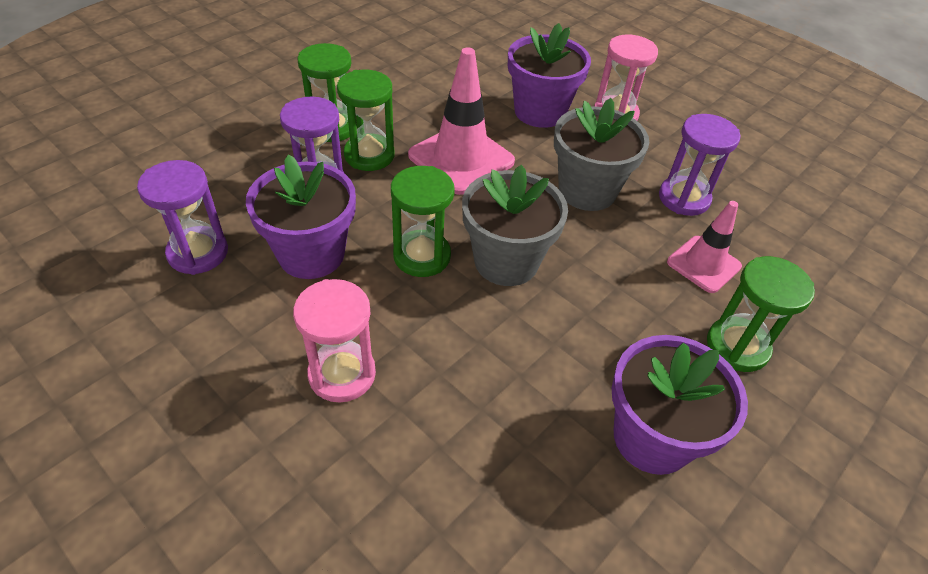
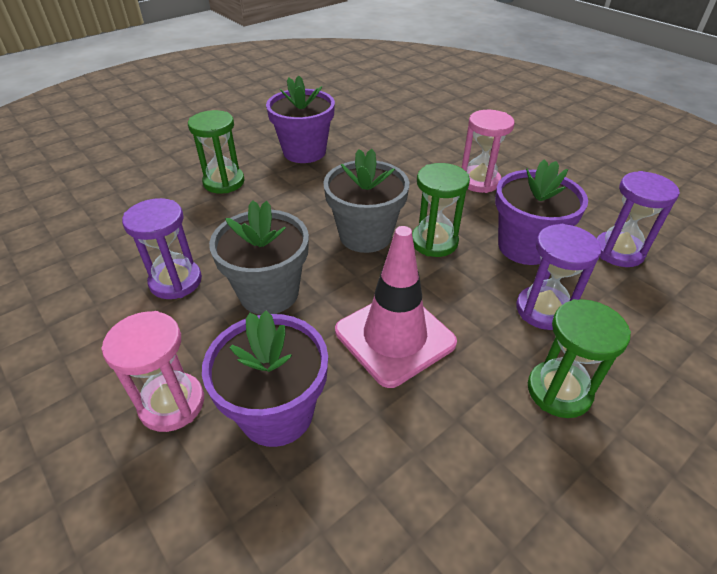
camera: 170 degrees left, 5 degrees down
(369, 155) = (500, 345): green hourglass -> none
(703, 264) = (205, 227): pink traffic cone -> none

